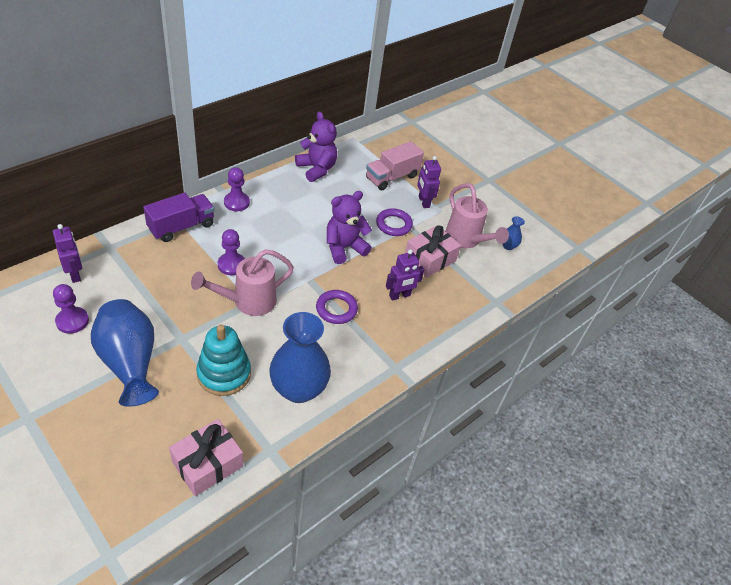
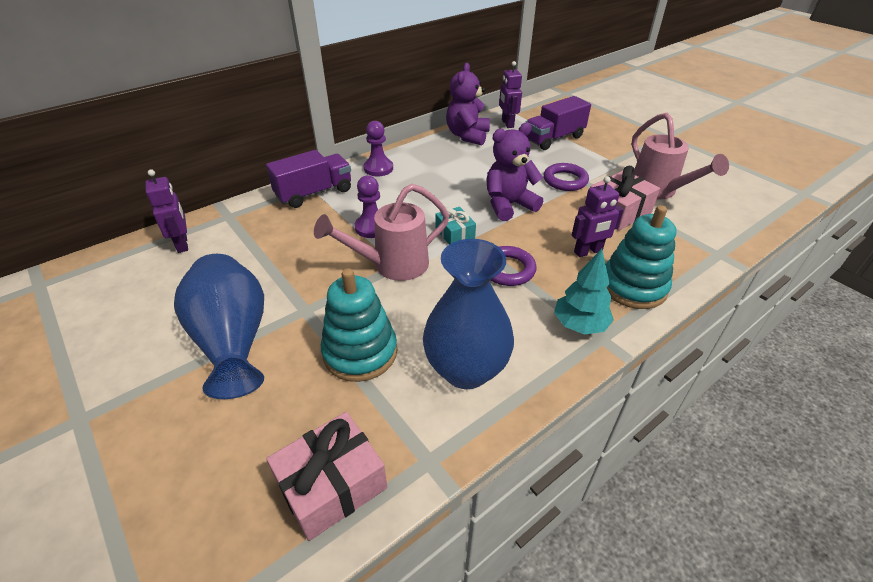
camera: 10 degrees right, 5 degrees down
(72, 321) = (168, 294): purple pawn -> none
(298, 274) = (455, 233): none -> turquoise gift
(316, 169) = (467, 136): purple teddy bear -> purple teddy bear turned 135 degrees counterclockwise
(382, 357) = (580, 325): none -> turquoise tree
(392, 177) = (554, 138): pink truck -> purple truck
(423, 202) = (596, 158): purple robot -> purple robot (507, 123)
(426, 327) = (633, 286): none -> turquoise stacking toy
(508, 246) = (713, 195): blue vase -> none

